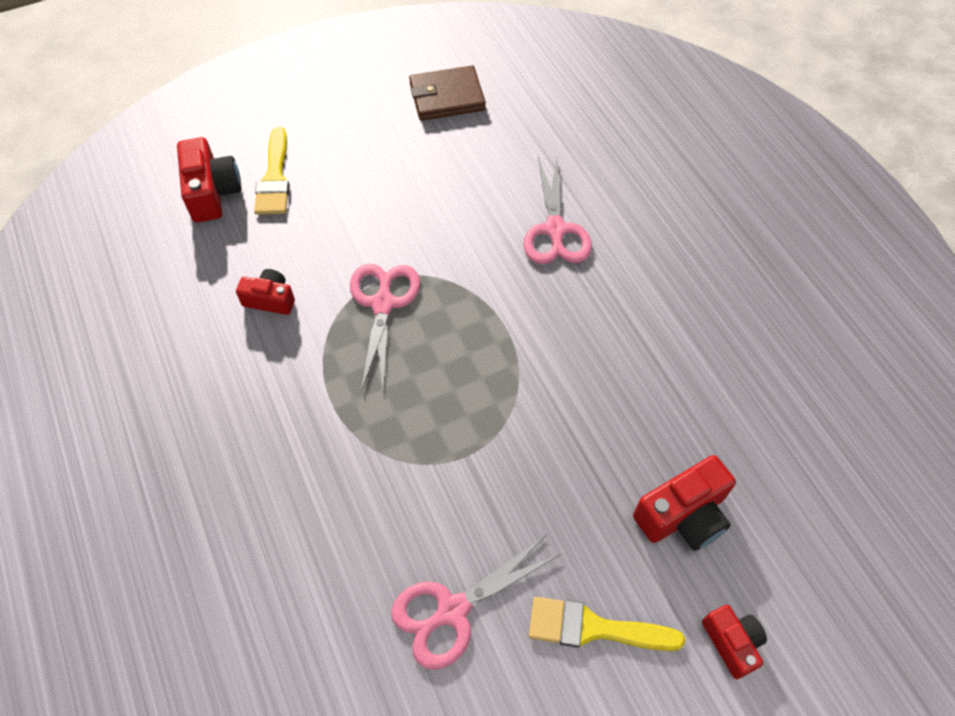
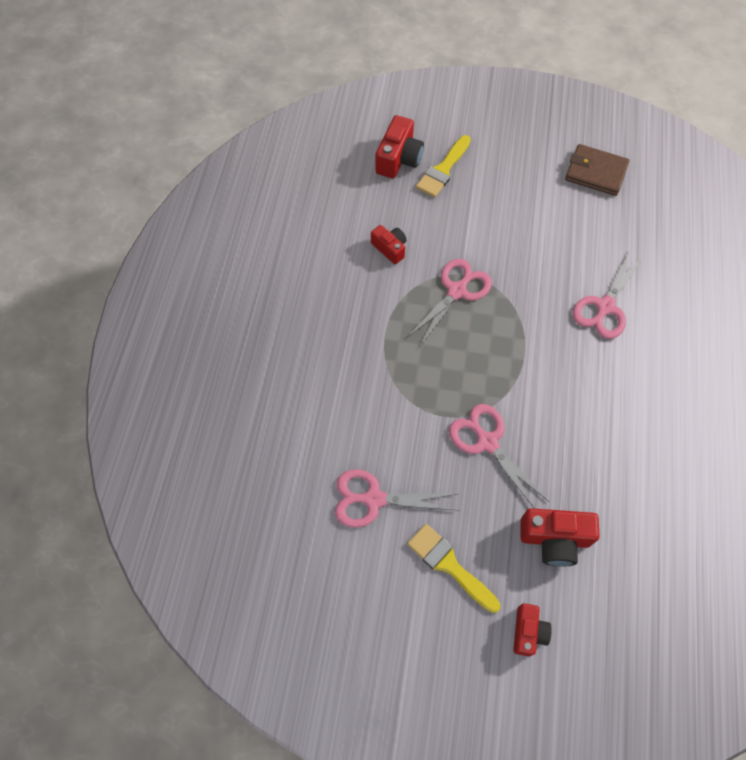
camera: 35 degrees right, 5 degrees up
(536, 454) = (487, 442): none -> pink scissors

